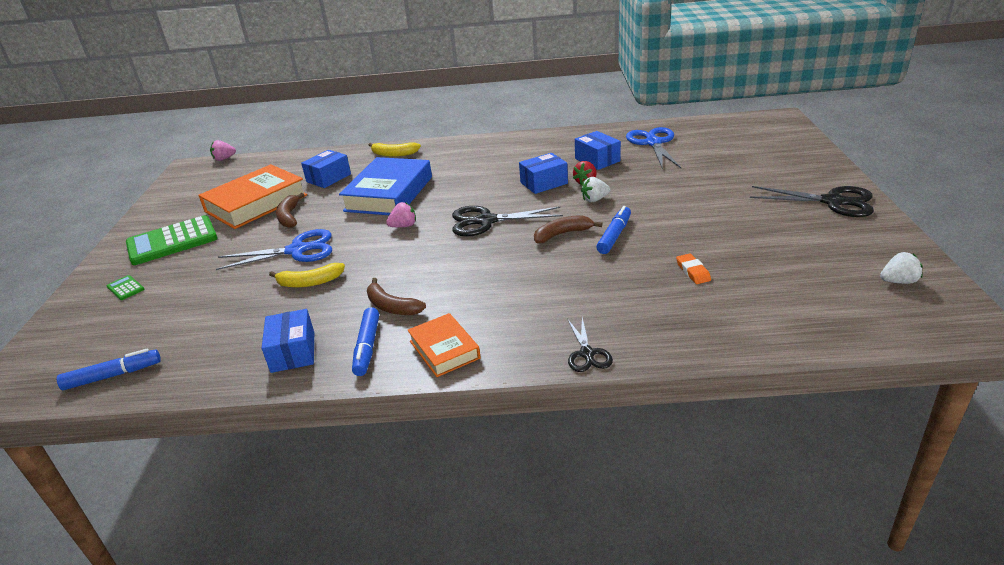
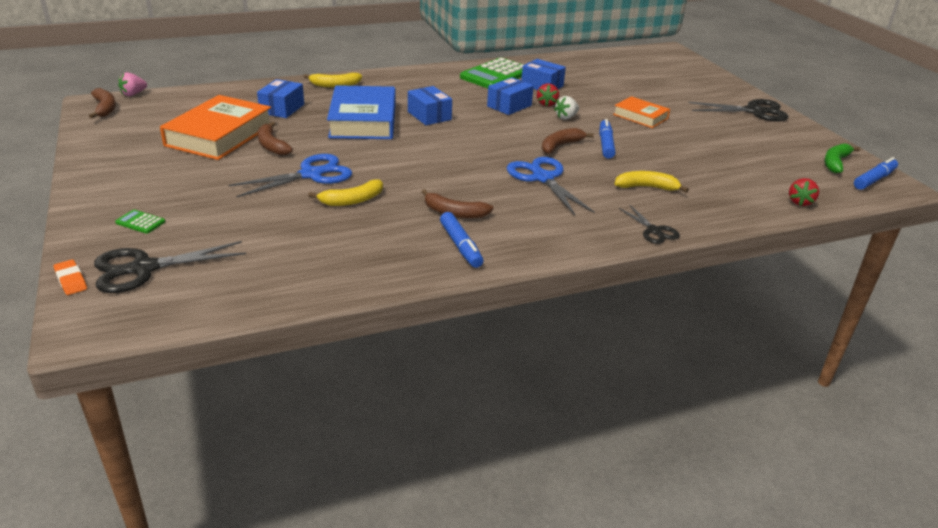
camera: 25 degrees left, 0 degrees up
(113, 376) = (212, 298): blue marker -> blue marker (874, 180)
(172, 241) = (152, 176): green calculator -> green calculator (496, 75)
(192, 172) = (105, 108): none -> brown banana
(293, 352) = (391, 257): blue box -> blue box (429, 116)
(403, 226) = (405, 147): pink strawberry -> none
(444, 349) = (533, 240): orange book -> orange book (640, 116)
(486, 221) = (482, 139): black scissors -> black scissors (144, 268)
(621, 295) = (646, 187): none -> yellow banana
(653, 143) = (580, 71): blue scissors -> blue scissors (543, 178)
(693, 271) = (688, 166): orange eraser -> orange eraser (71, 280)
(806, 334) = (800, 202): none -> red strawberry
(898, 281) = (835, 163): white strawberry -> green banana

